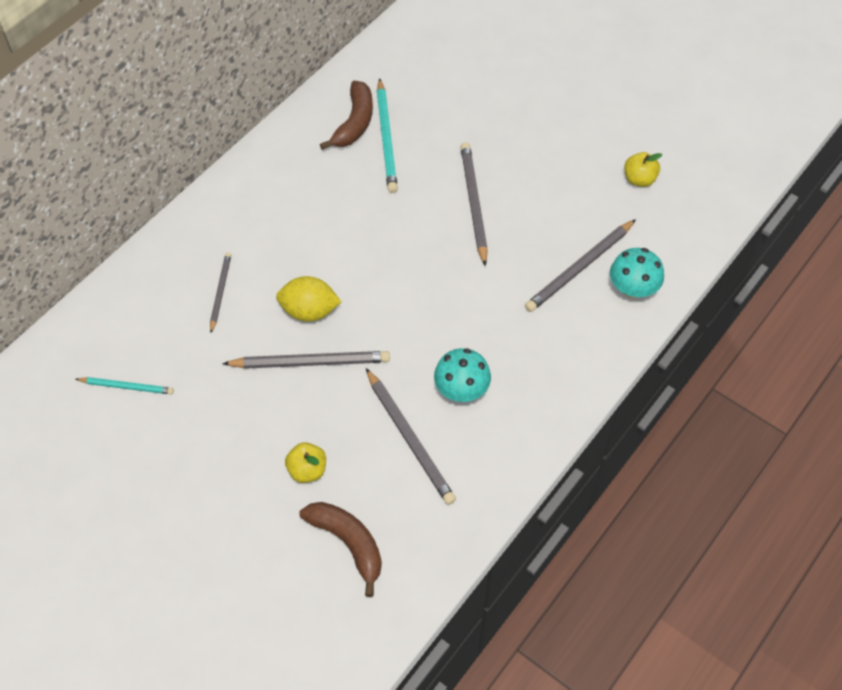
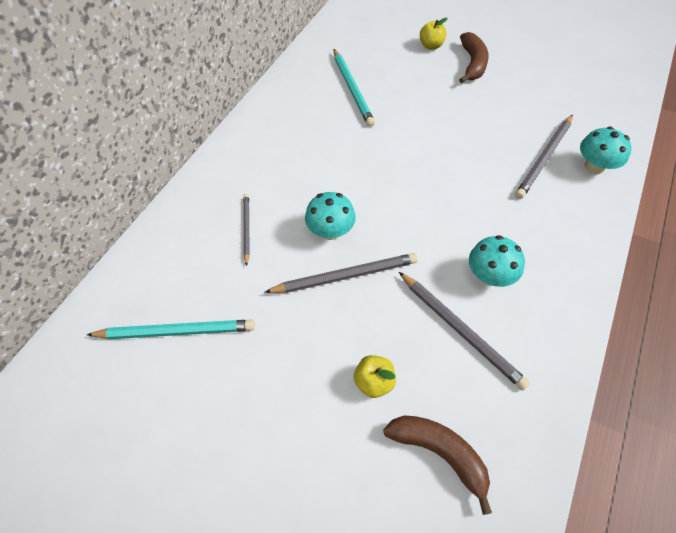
camera: 10 degrees left, 0 degrees up
(127, 386) = (176, 331): turquoise pencil -> turquoise pencil, size x1.68
(309, 311) = (330, 231): yellow lemon -> turquoise mushroom
(354, 123) = (323, 82): brown banana -> brown banana (472, 64)
(473, 203) = (438, 124): grey pencil -> none
(639, 179) = (559, 87): yellow apple -> yellow apple (431, 46)

